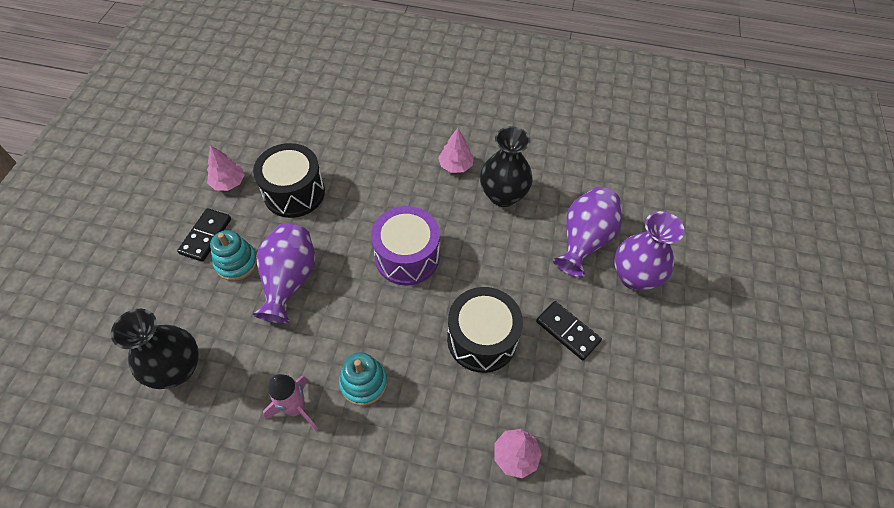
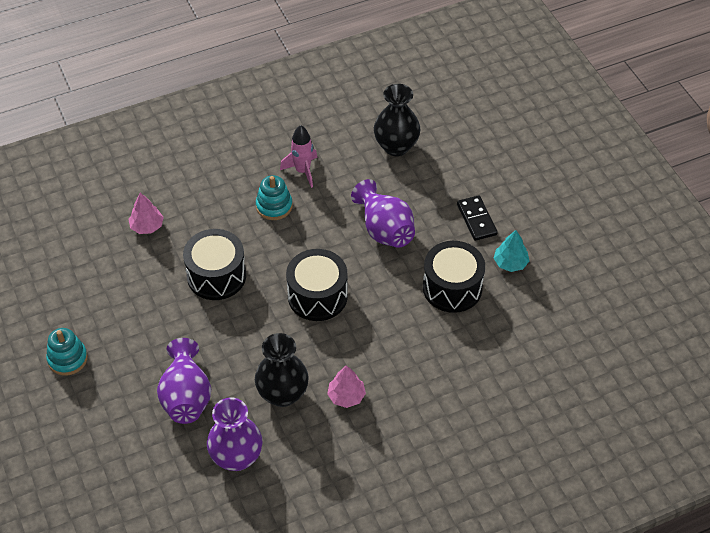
camera: 145 degrees right, 5 degrees down
(228, 182) = (510, 263): pink tree -> turquoise tree
(236, 263) = (433, 218): turquoise stacking toy -> turquoise stacking toy (67, 359)
(407, 257) = (317, 296): purple drum -> black drum
(567, 331) = (157, 317): black domino -> none
(634, 277) = (127, 391): purple vase -> purple vase (236, 457)

